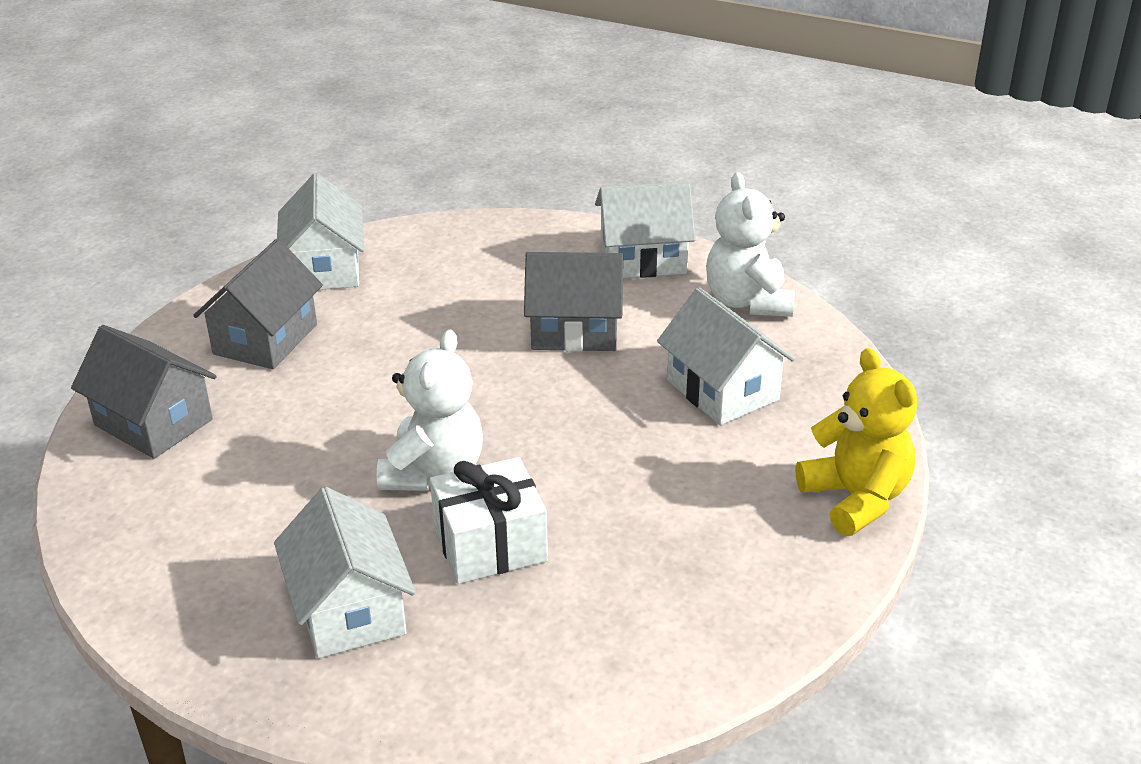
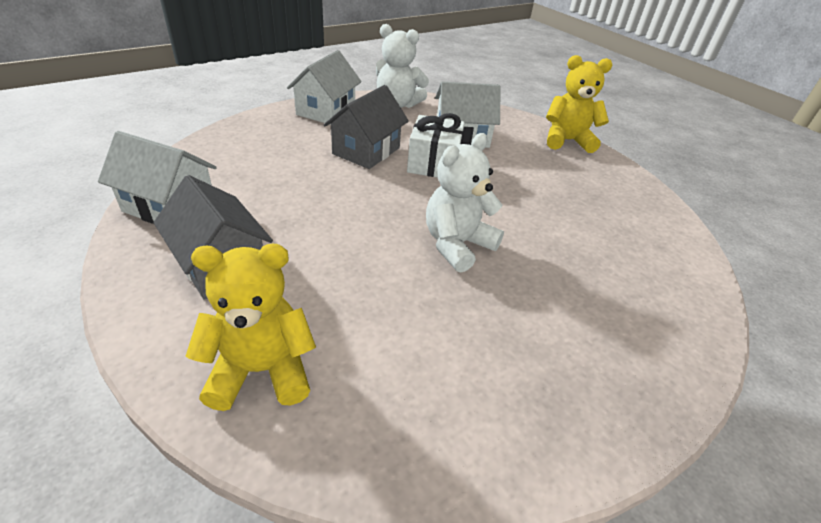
camera: 65 degrees left, 5 degrees up
(153, 422) = (261, 370): grey house -> yellow teddy bear
(349, 610) = (578, 331): white house -> none
(434, 472) = (457, 245): white teddy bear -> white teddy bear turned 90 degrees counterclockwise
(490, 544) = (542, 249): white gift -> white gift (433, 163)

